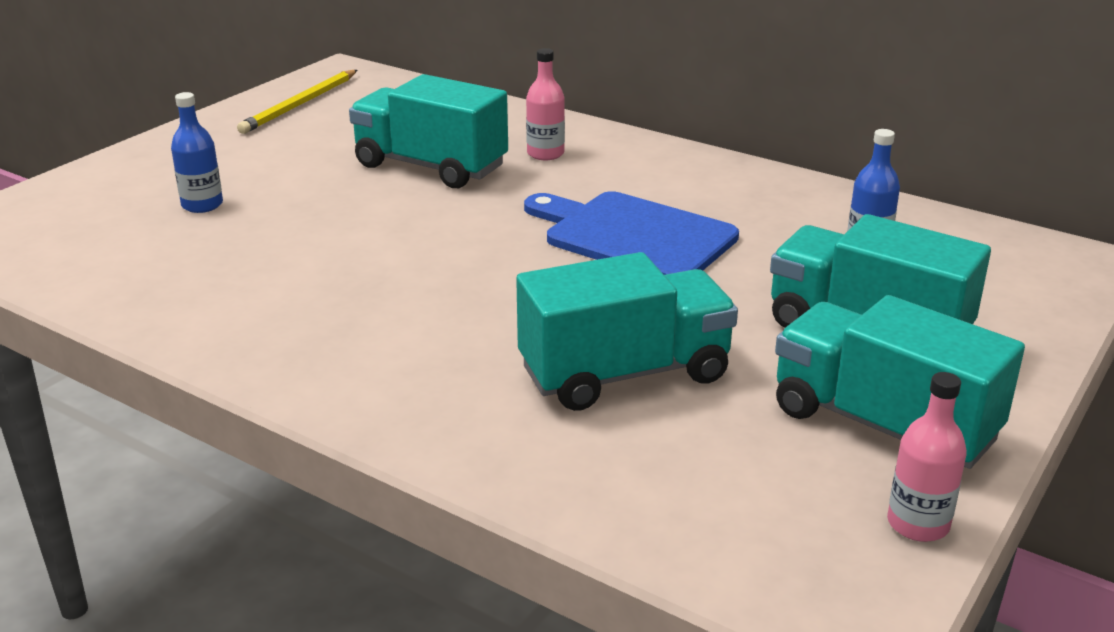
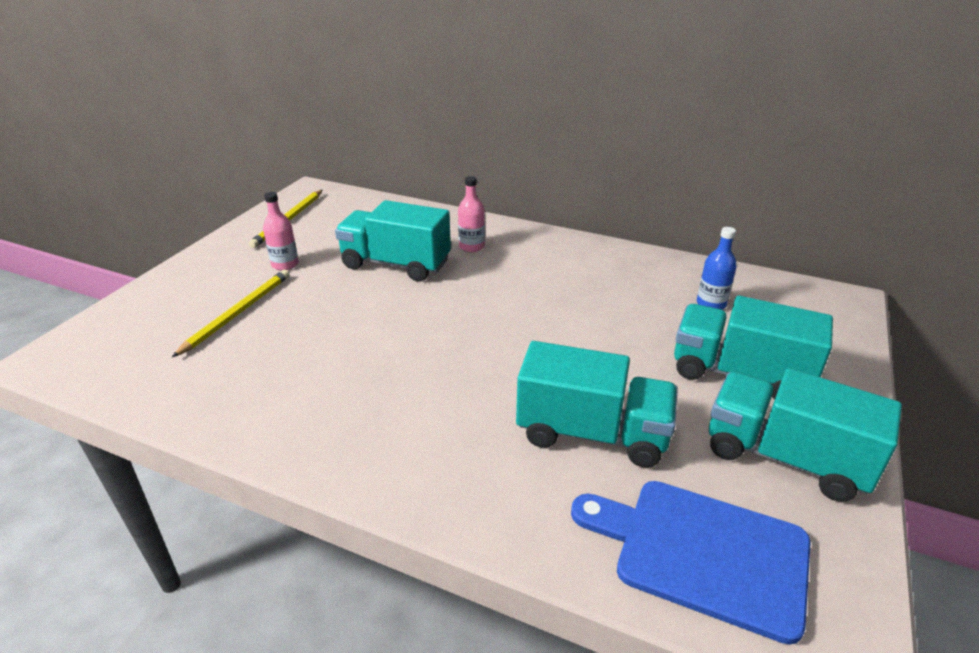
camera: 10 degrees left, 5 degrees up
(202, 205) = (238, 313): blue bottle -> yellow pencil
(624, 374) = (592, 433): turquoise truck -> turquoise truck turned 45 degrees clockwise
(633, 236) = (554, 310): blue cutting board -> blue cutting board (702, 553)
(918, 524) = (847, 547): pink bottle -> pink bottle (285, 264)

